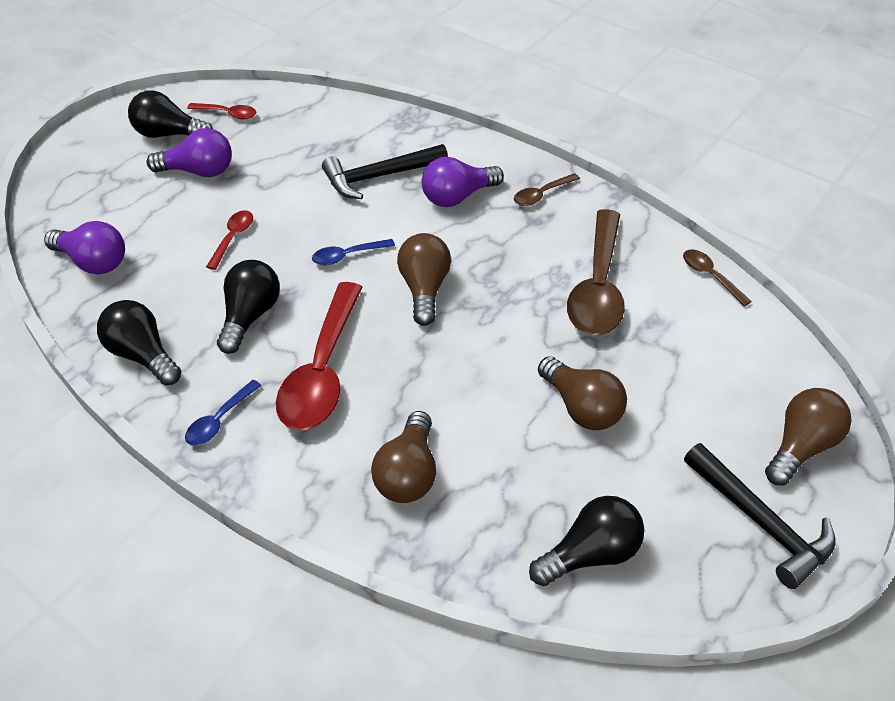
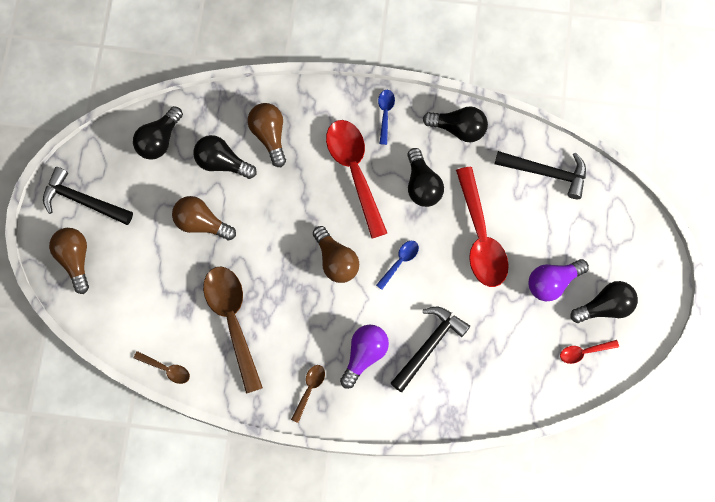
camera: 150 degrees right, 25 degrees up
(93, 262) = (547, 173): purple light bulb -> black hammer
(233, 238) = (481, 237): red spoon -> red spoon, size x2.17
(505, 471) = (222, 163): none -> black light bulb
(801, 447) = (74, 260): brown light bulb -> brown light bulb turned 150 degrees clockwise

